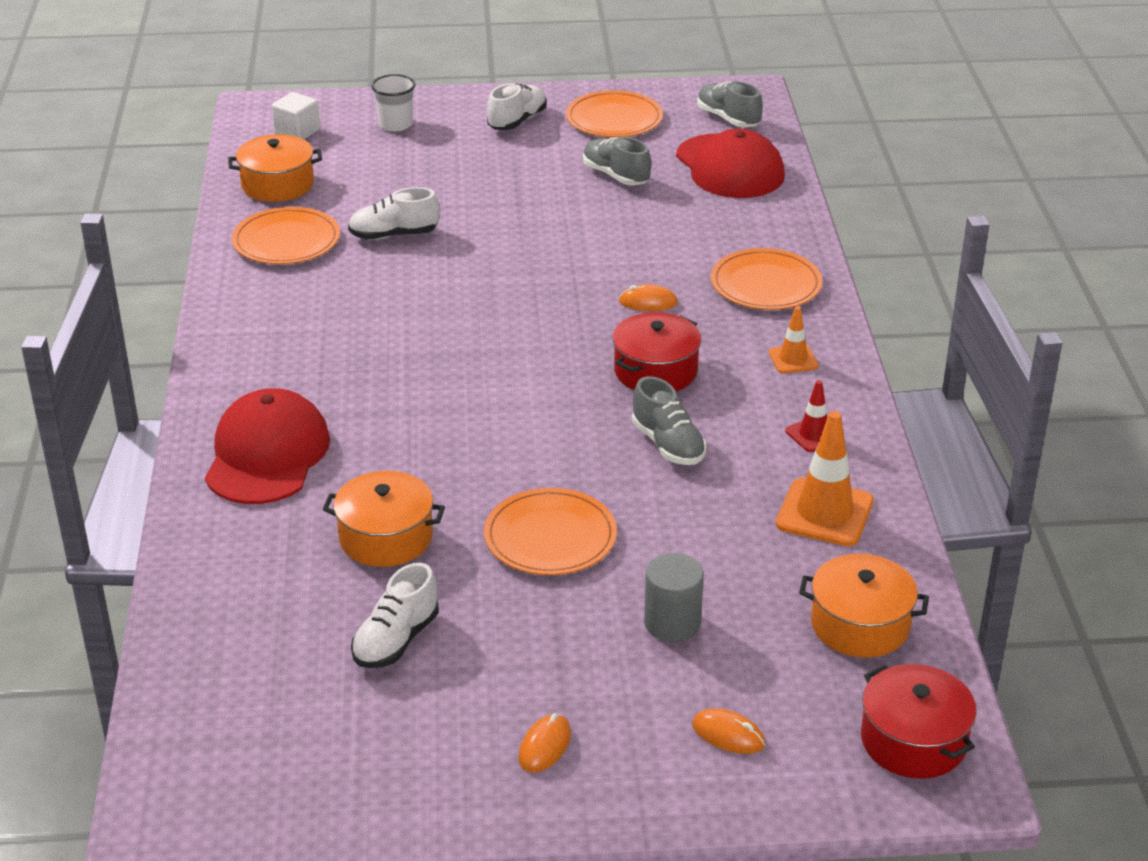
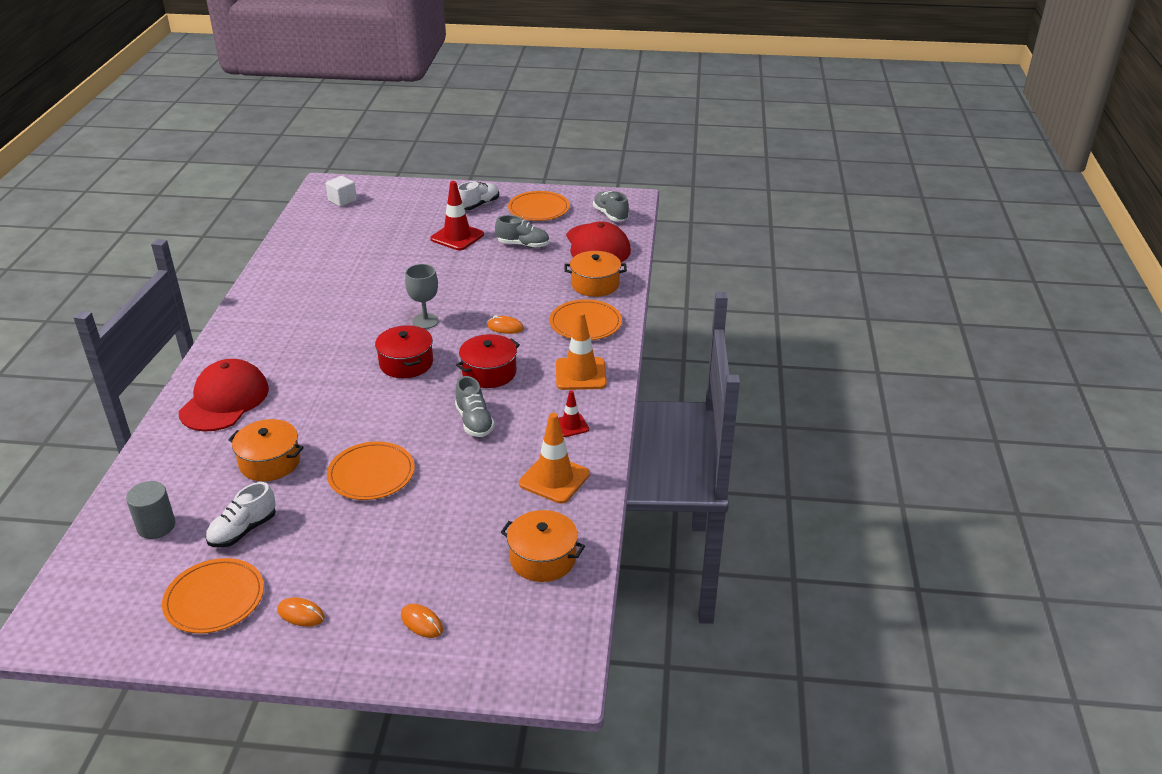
camera: 10 degrees right, 0 degrees up
(277, 184) = (315, 232): orange pot -> orange pot (595, 284)
(286, 241) = (303, 267): orange plate -> orange plate (214, 599)
(394, 235) = (369, 269): white shoe -> none
(395, 124) = (403, 201): white cup -> none
(508, 173) = (457, 237): none -> red traffic cone
(521, 305) = (425, 321): none -> grey goblet
(545, 746) = (301, 614): orange mouse -> orange mouse turned 75 degrees clockwise
(616, 176) = (523, 245): grey shoe -> grey shoe turned 135 degrees clockwise
(672, 623) = (421, 541): grey cylinder -> grey cylinder (156, 526)
(793, 359) = (580, 374): orange traffic cone -> orange traffic cone, size x1.79
(913, 741) = (542, 644): red pot -> red pot (406, 363)

